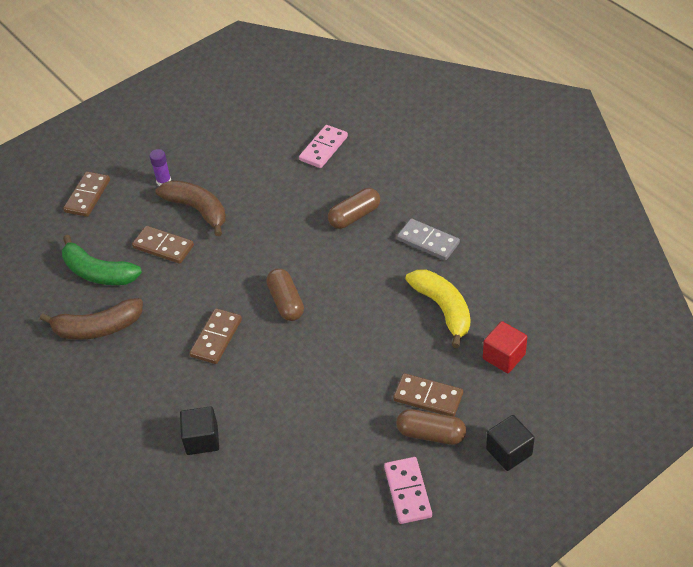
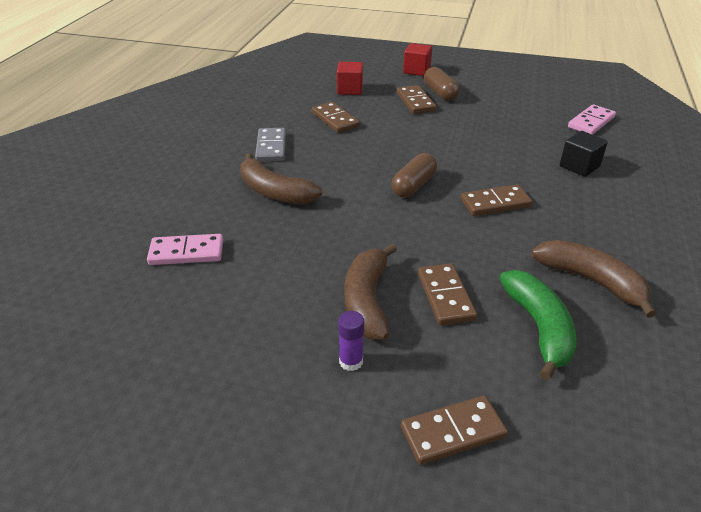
camera: 130 degrees left, 10 degrees down
(354, 216) = (275, 192): brown capsule -> brown banana
(408, 492) = (487, 87): pink domino -> pink domino (591, 122)
(443, 309) = (335, 120): yellow banana -> brown domino
(509, 452) = (416, 70): black cube -> red cube

